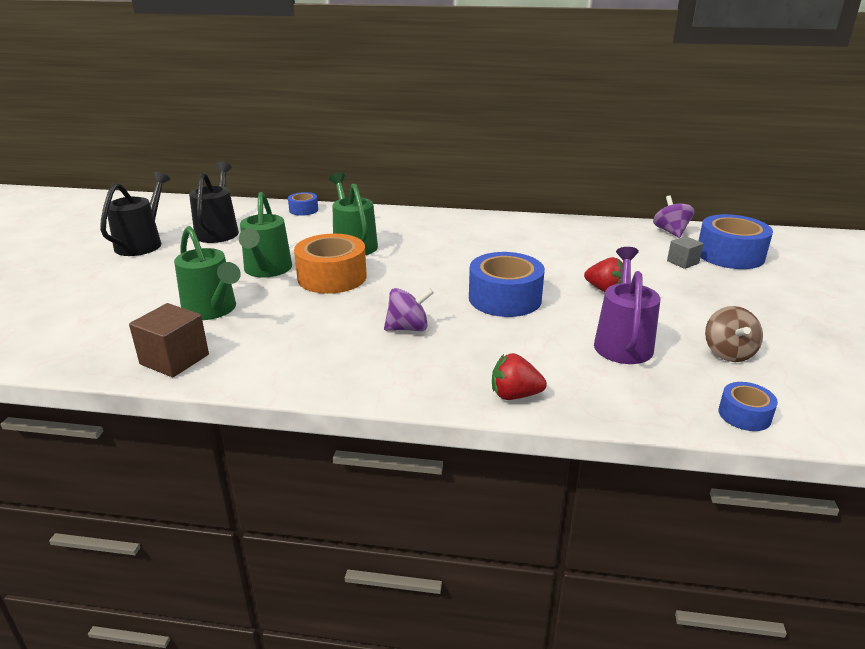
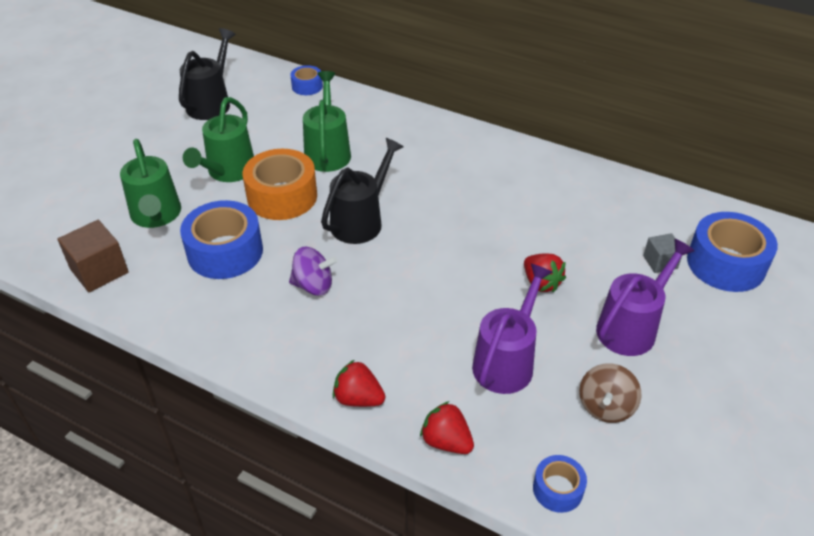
camera: 20 degrees right, 15 degrees up
(142, 243) = (137, 106): black watering can -> black watering can (361, 221)
(505, 298) = (430, 269): blue tape -> blue tape (225, 252)
(620, 406) = (446, 441): none -> red strawberry
(670, 232) = (684, 209): purple spinning top -> none
(699, 302) = (631, 327): none -> purple watering can

